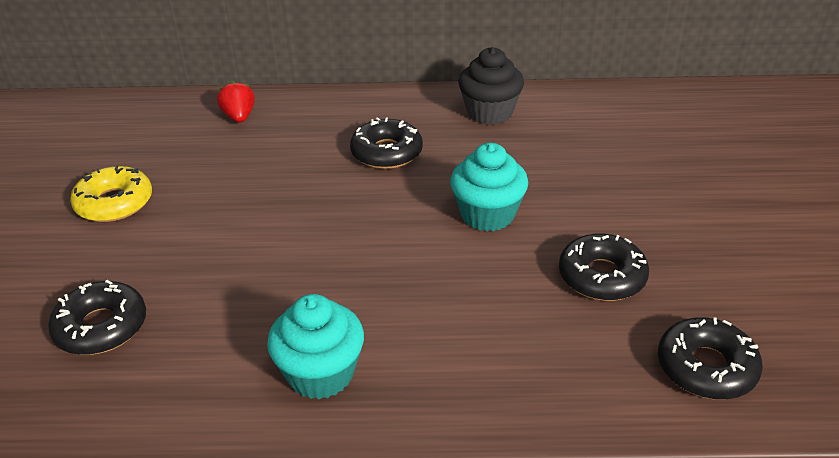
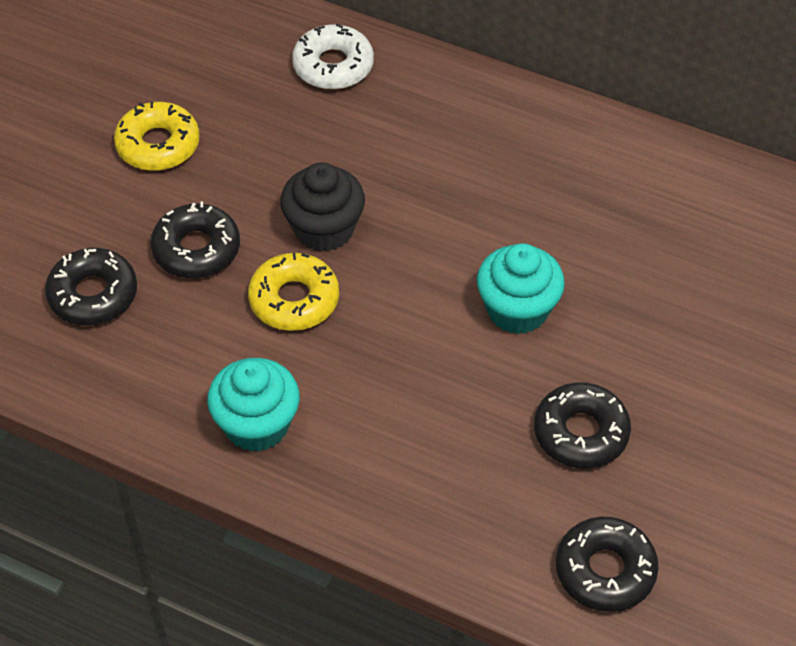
camera: 25 degrees right, 15 degrees up
(239, 117) = (333, 66): red strawberry -> white donut
(298, 268) = (294, 300): none -> yellow donut
(386, 153) = (463, 182): black donut -> black donut (196, 249)
(489, 112) = (614, 165): black cupcake -> black cupcake (324, 229)

